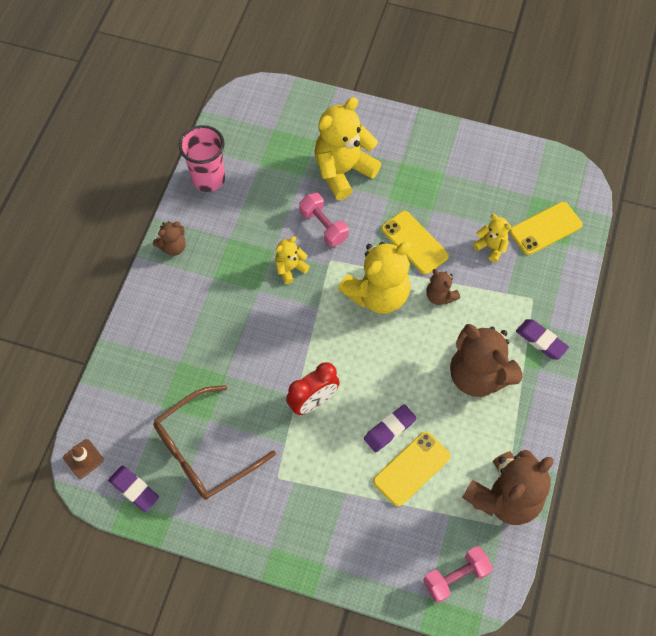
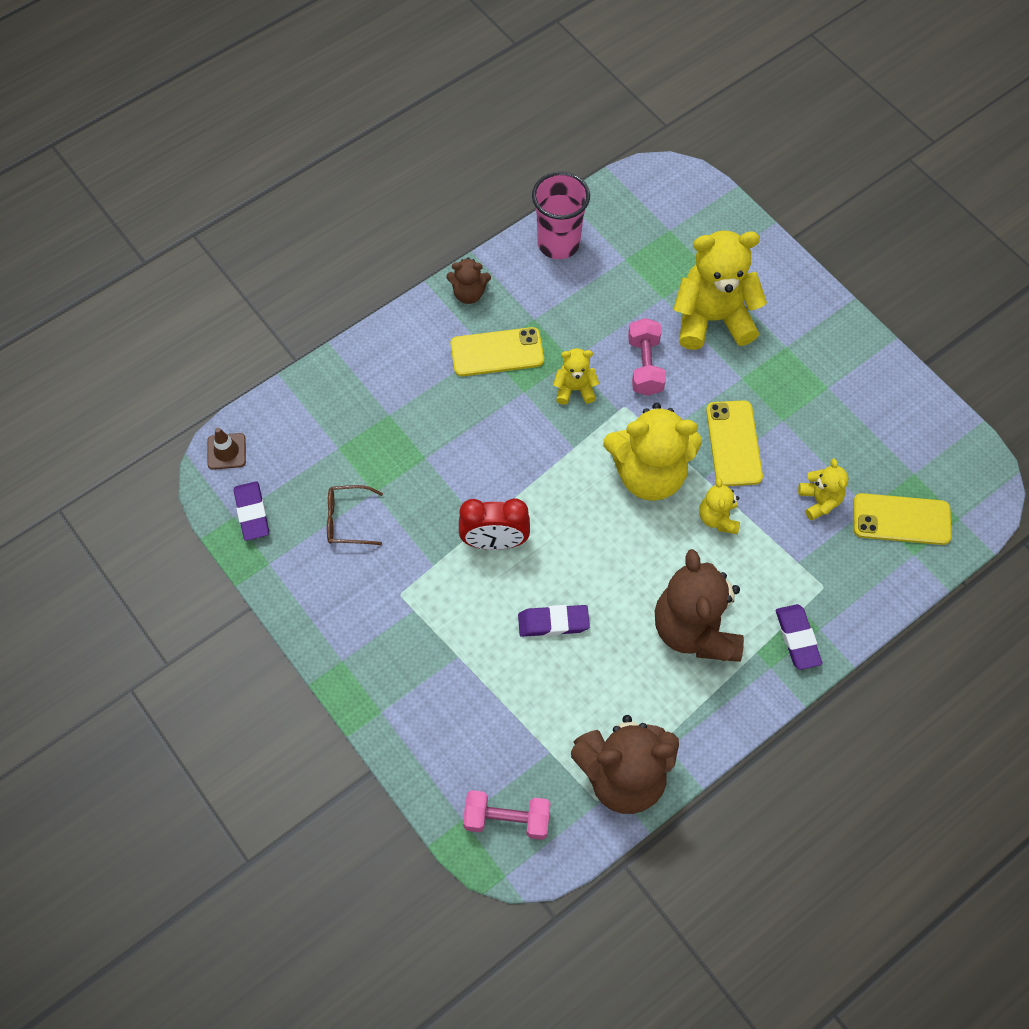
camera: 35 degrees right, 0 degrees up
(205, 451) = (348, 520): brown glasses -> brown glasses, size x0.50
(411, 468) = (545, 678): yellow phone -> yellow phone (497, 352)
(440, 296) = (718, 518): brown teddy bear -> yellow teddy bear

